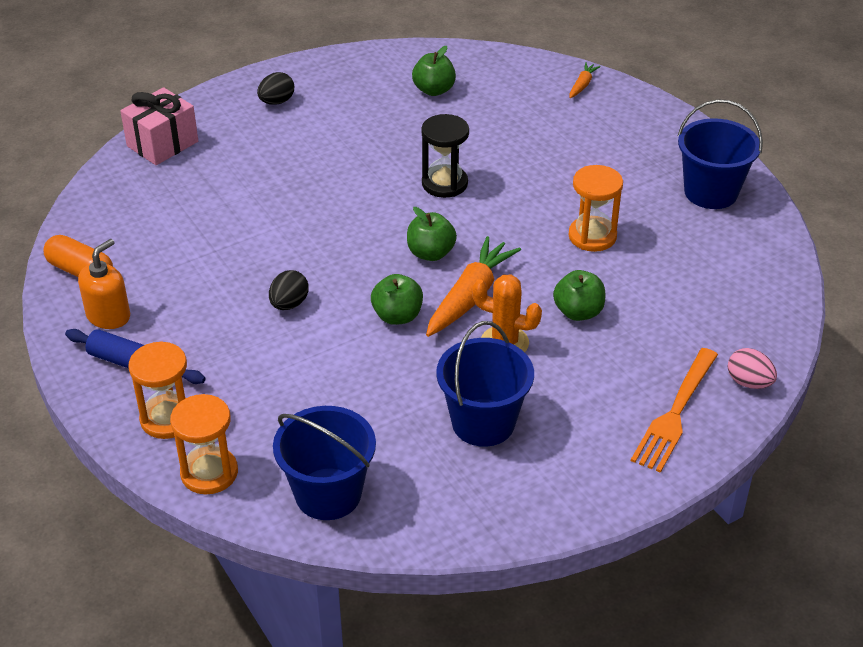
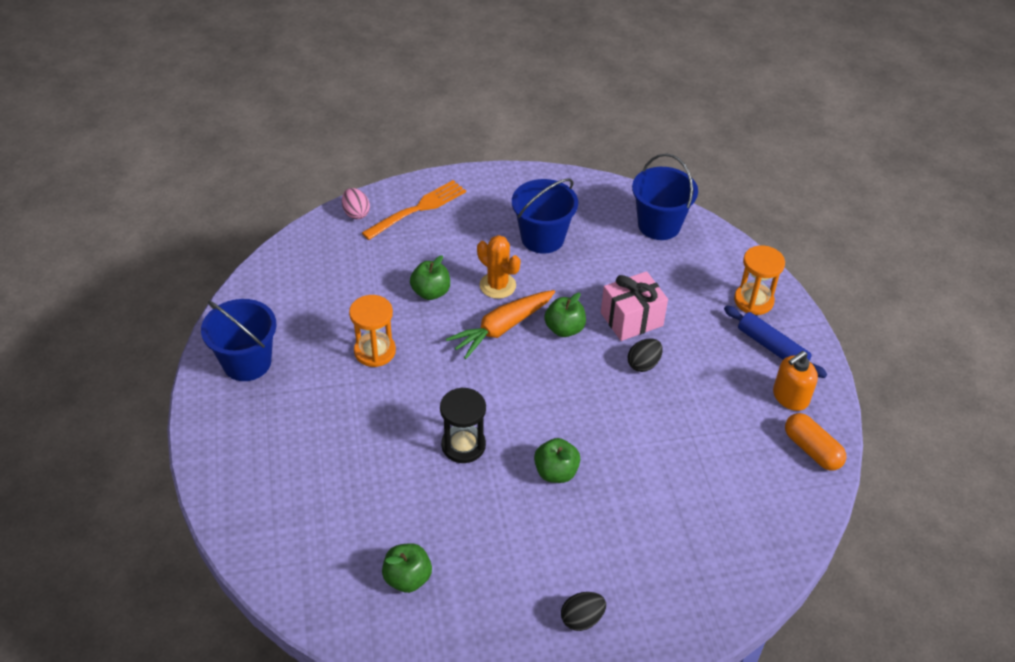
camera: 160 degrees left, 5 degrees up
(162, 144) = (719, 591): pink gift -> pink gift (631, 319)
(209, 473) = (731, 258): orange hourglass -> none
(430, 253) = (512, 376): green apple -> green apple (556, 472)
(582, 85) = (253, 531): orange carrot -> none

